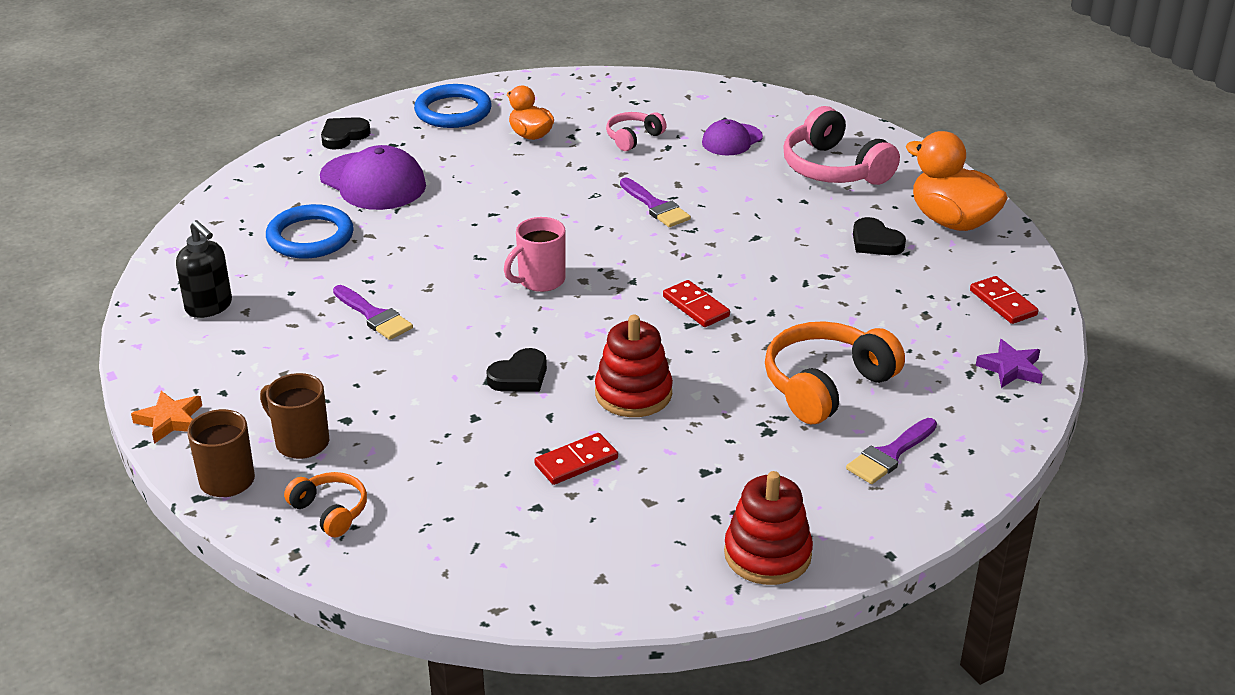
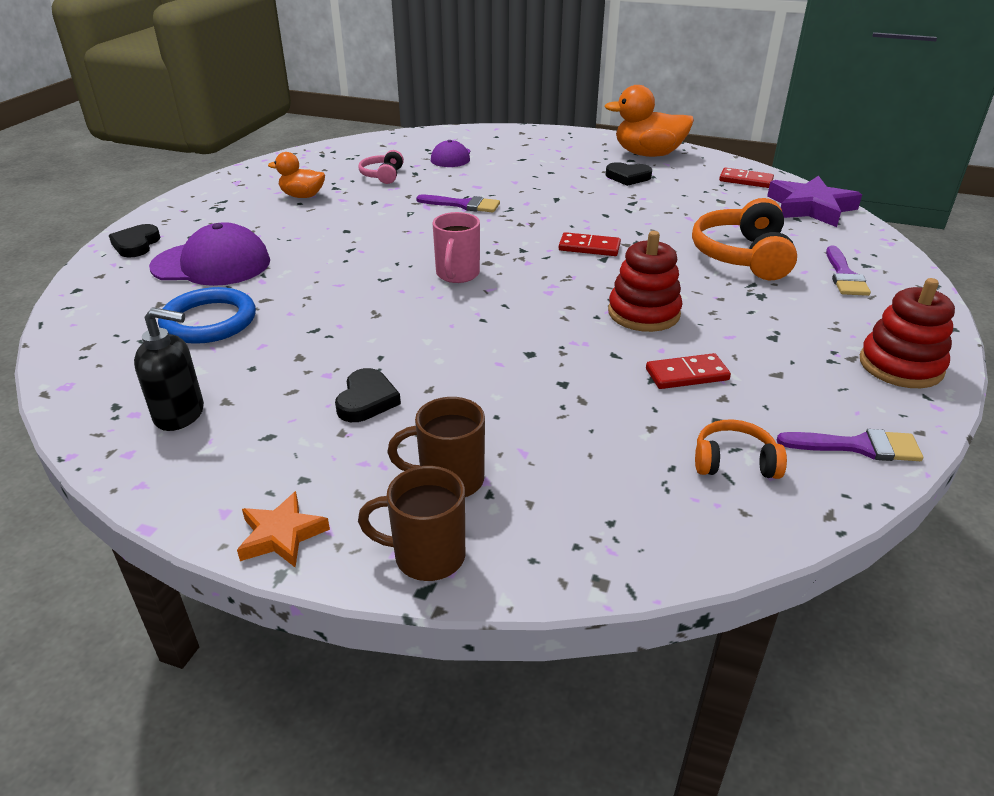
camera: 40 degrees left, 0 degrees up
(330, 511) = (571, 523): orange headphones -> orange headphones (734, 462)
(374, 316) = (360, 352): purple brush -> purple brush (858, 446)
(453, 111) = (215, 201): blue ring -> none
(519, 376) = (548, 339): black heart -> black heart (367, 400)
(576, 462) = (687, 374): red domino -> red domino turned 60 degrees clockwise
(834, 169) = (538, 152): pink headphones -> none
(1011, 368) = (810, 208): purple star -> purple star, size x1.77

